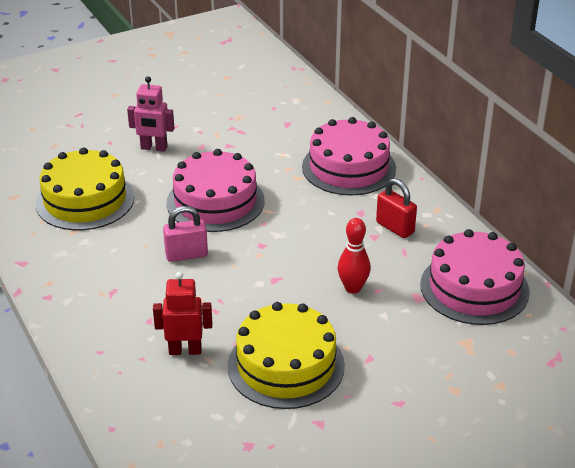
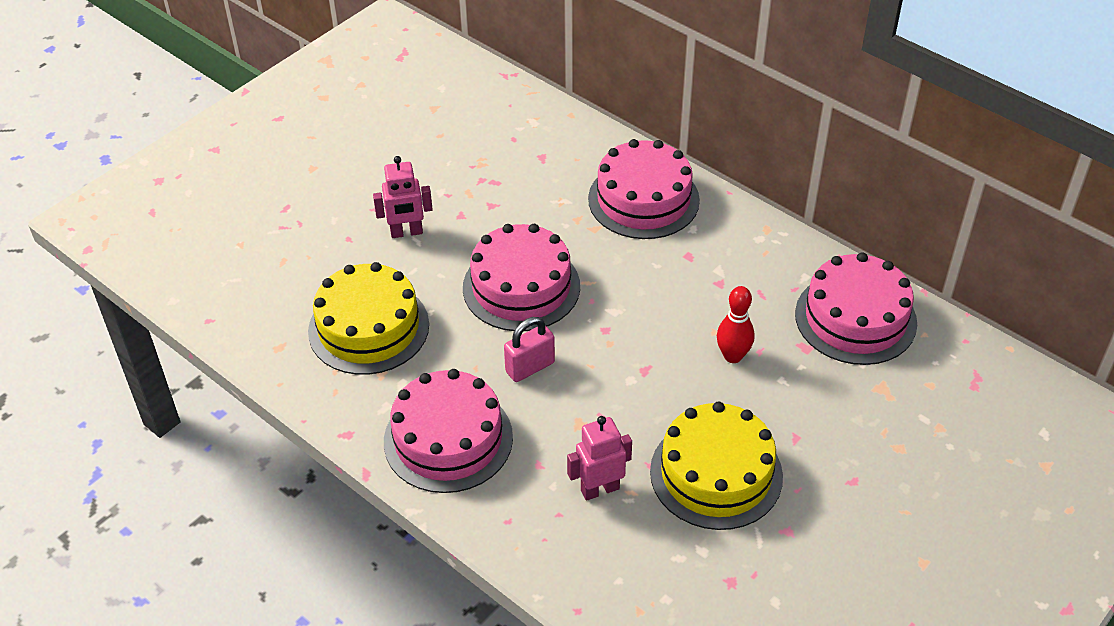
camera: 20 degrees left, 10 degrees up
(93, 285) = (448, 439): none -> pink cake
(185, 350) = (599, 489): red robot -> pink robot
(395, 227) = (735, 265): red padlock -> none

